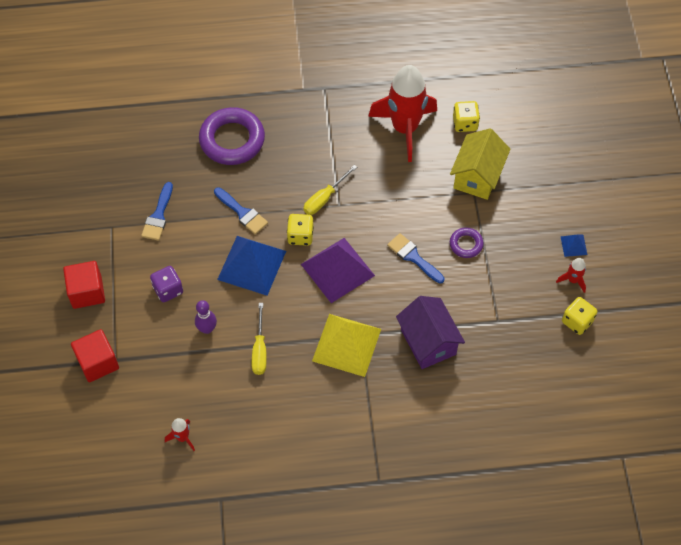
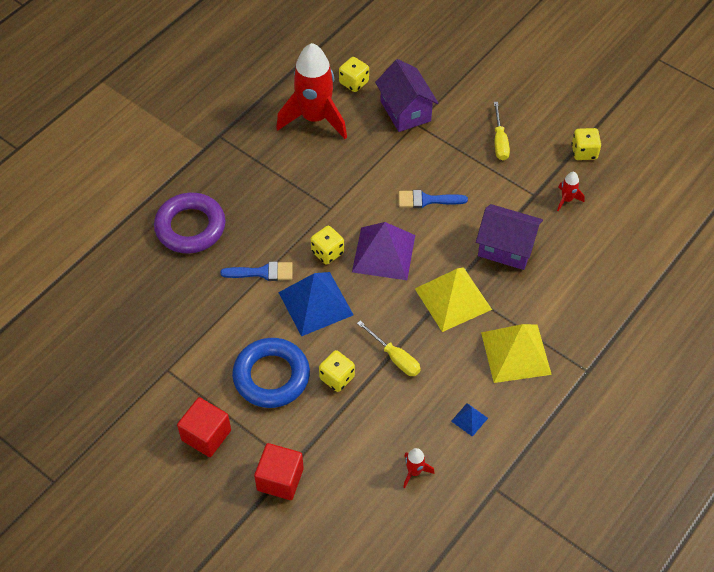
camera: 45 degrees left, 5 degrees down
(158, 216) = (197, 329): blue brush -> none
(168, 290) = (271, 376): purple dice -> blue ring
(207, 329) = (337, 378): purple bowling pin -> yellow dice
(324, 198) = (313, 212): yellow screwdriver -> yellow screwdriver (499, 141)
(344, 422) = (516, 353): none -> yellow pyramid
(466, 244) = (452, 162): purple ring -> none
(477, 176) = (405, 111): yellow house -> purple house
(573, 245) = (523, 105): blue pyramid -> blue pyramid (469, 419)
(573, 280) = (549, 128): red rocket -> red rocket (566, 200)

